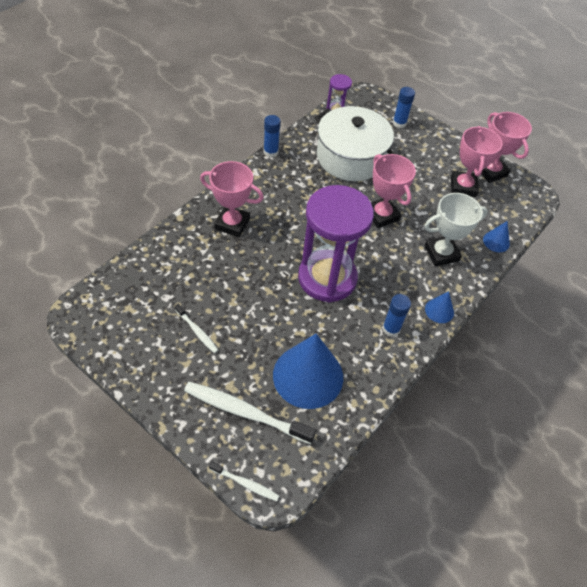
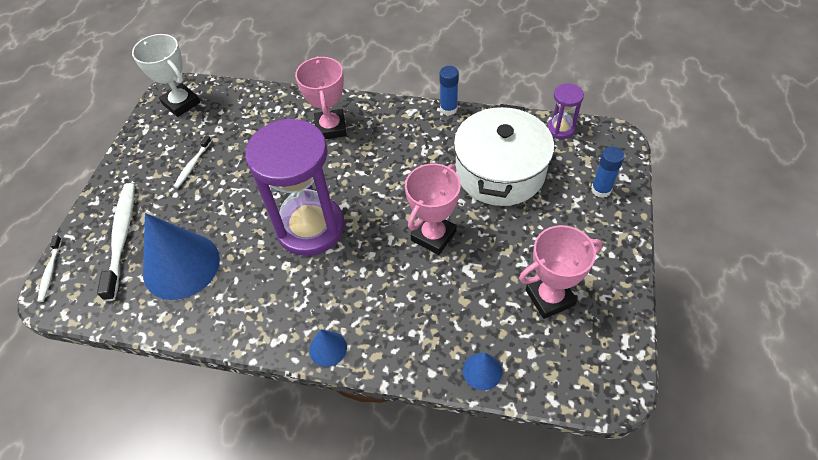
camera: 70 degrees right, 0 degrees up
(391, 329) = (275, 311): blue glue stick -> none
(441, 253) = (417, 317): white trophy -> white trophy (181, 103)
(491, 171) = (608, 319): pink trophy -> none

